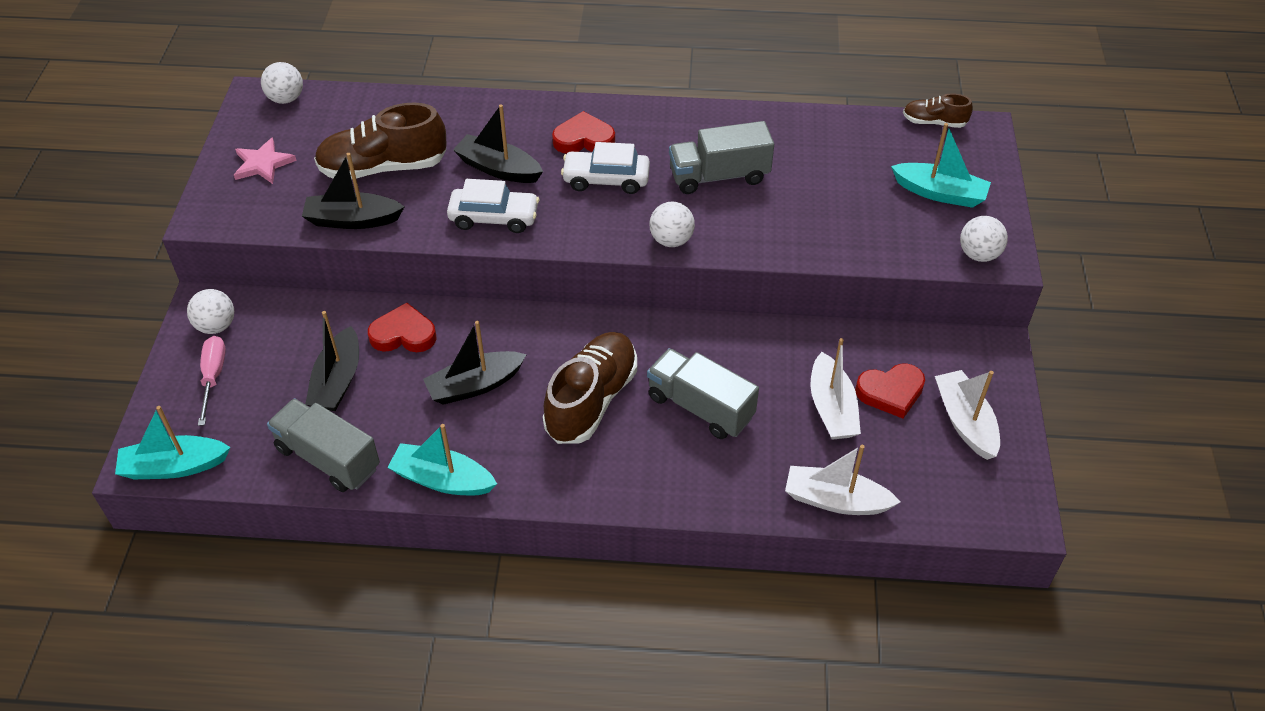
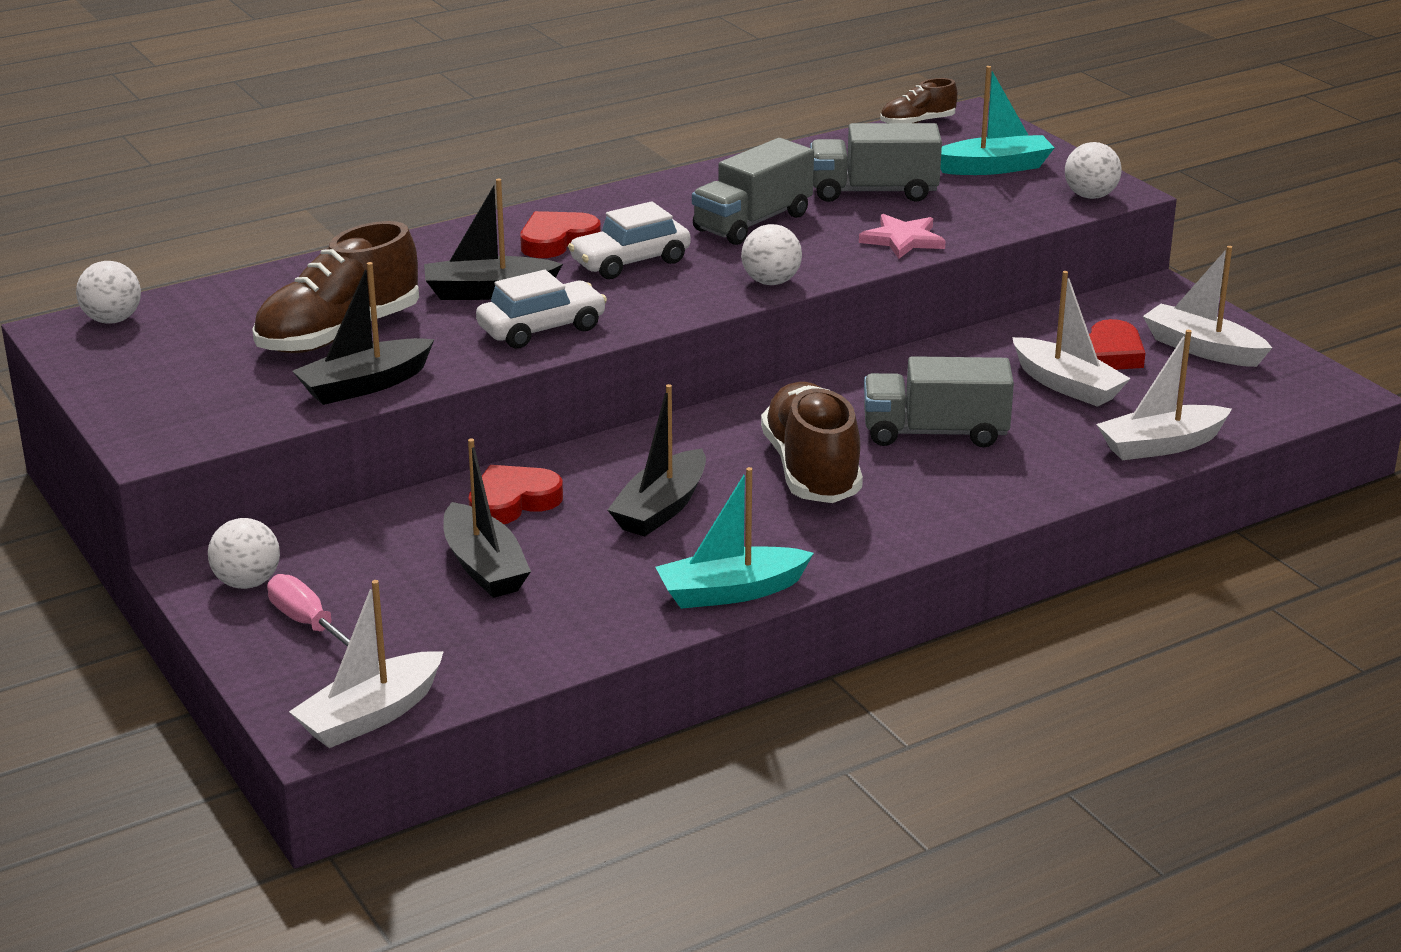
camera: 35 degrees left, 20 degrees down
(174, 466) = (371, 715): turquoise boat -> white boat
(263, 164) = (166, 380): pink star -> pink star (903, 240)
(328, 458) = (566, 630): grey truck -> grey truck (873, 192)

